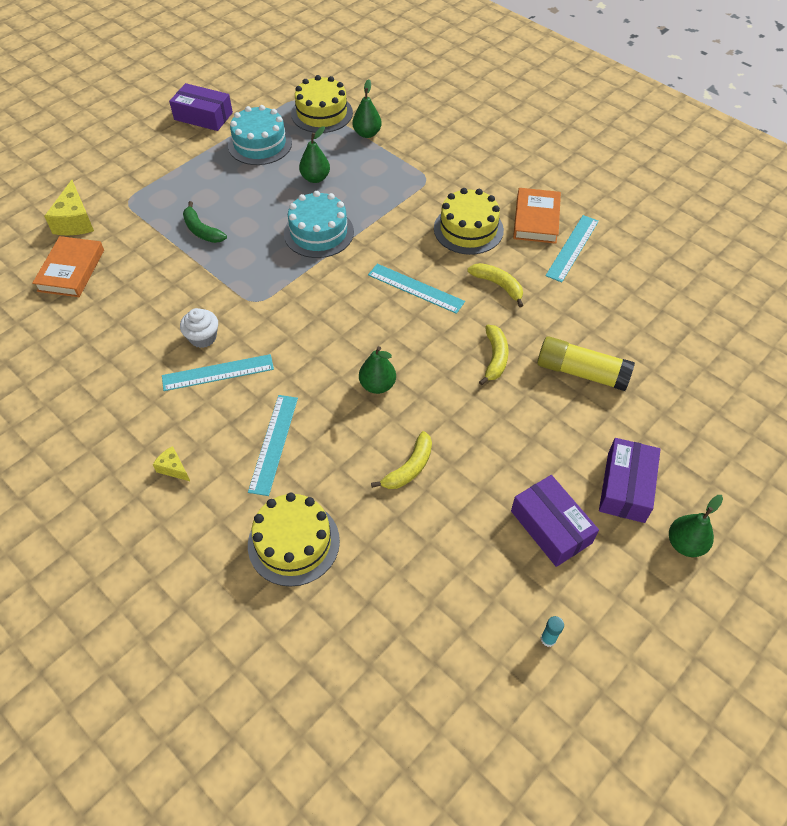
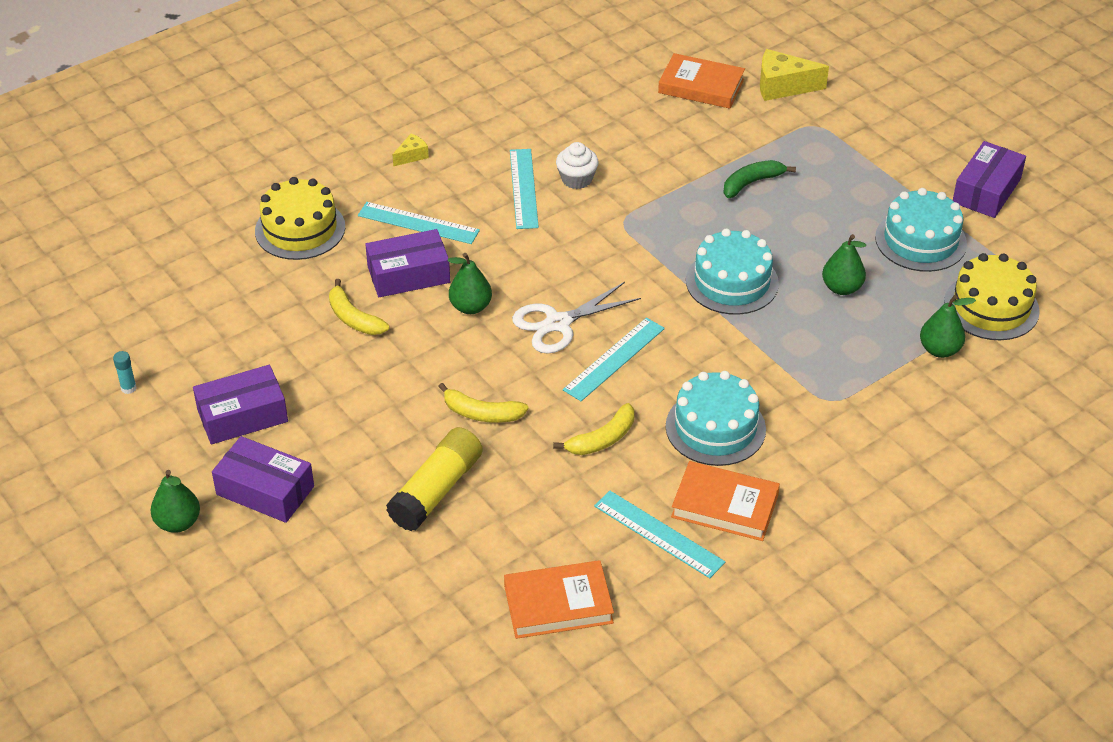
camera: 100 degrees right, 10 degrees down
(345, 437) = (408, 274): none -> purple box
(384, 326) = (558, 323): none -> white scissors
(468, 229) = (715, 428): yellow cake -> turquoise cake
(652, 290) = (558, 604): none -> orange book

